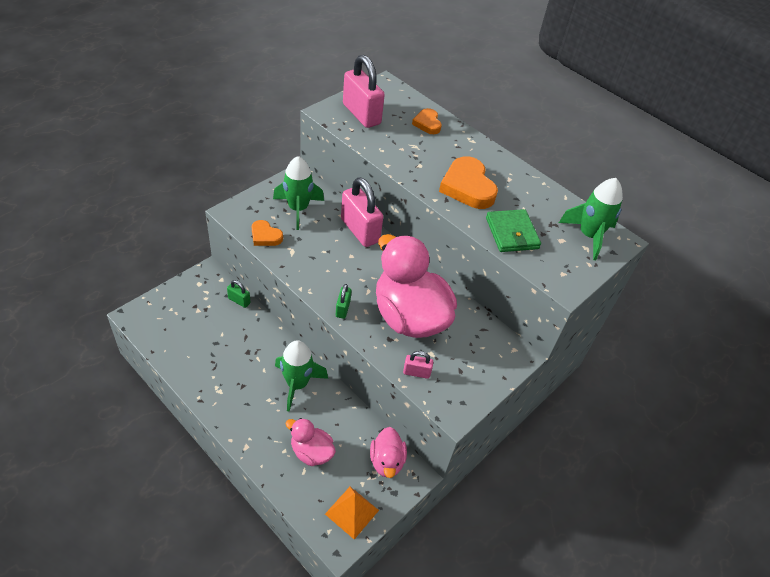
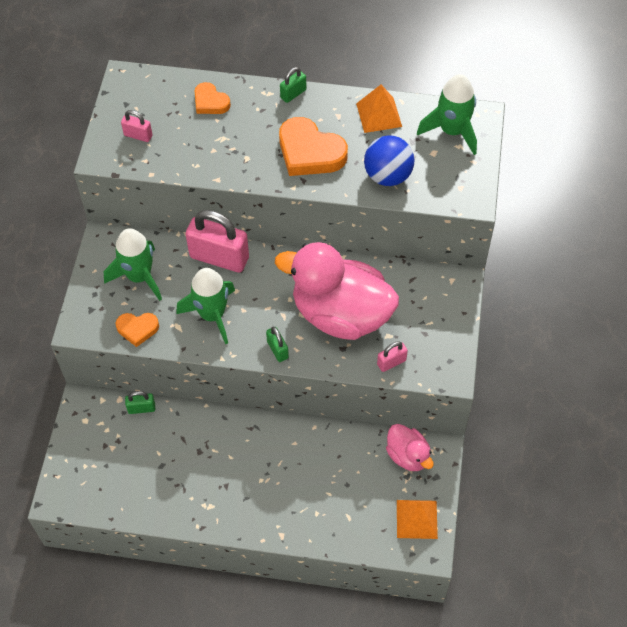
camera: 30 degrees left, 10 degrees up
(297, 384) = (272, 447): green rocket -> green rocket (212, 315)
(311, 452) = (340, 496): pink duck -> none
(361, 114) = (138, 135): pink padlock -> pink padlock, size x0.48
(489, 150) = (293, 94): none -> green padlock
(512, 233) = (388, 176): green wallet -> blue ball
(540, 195) = (379, 115): none -> orange pyramid

